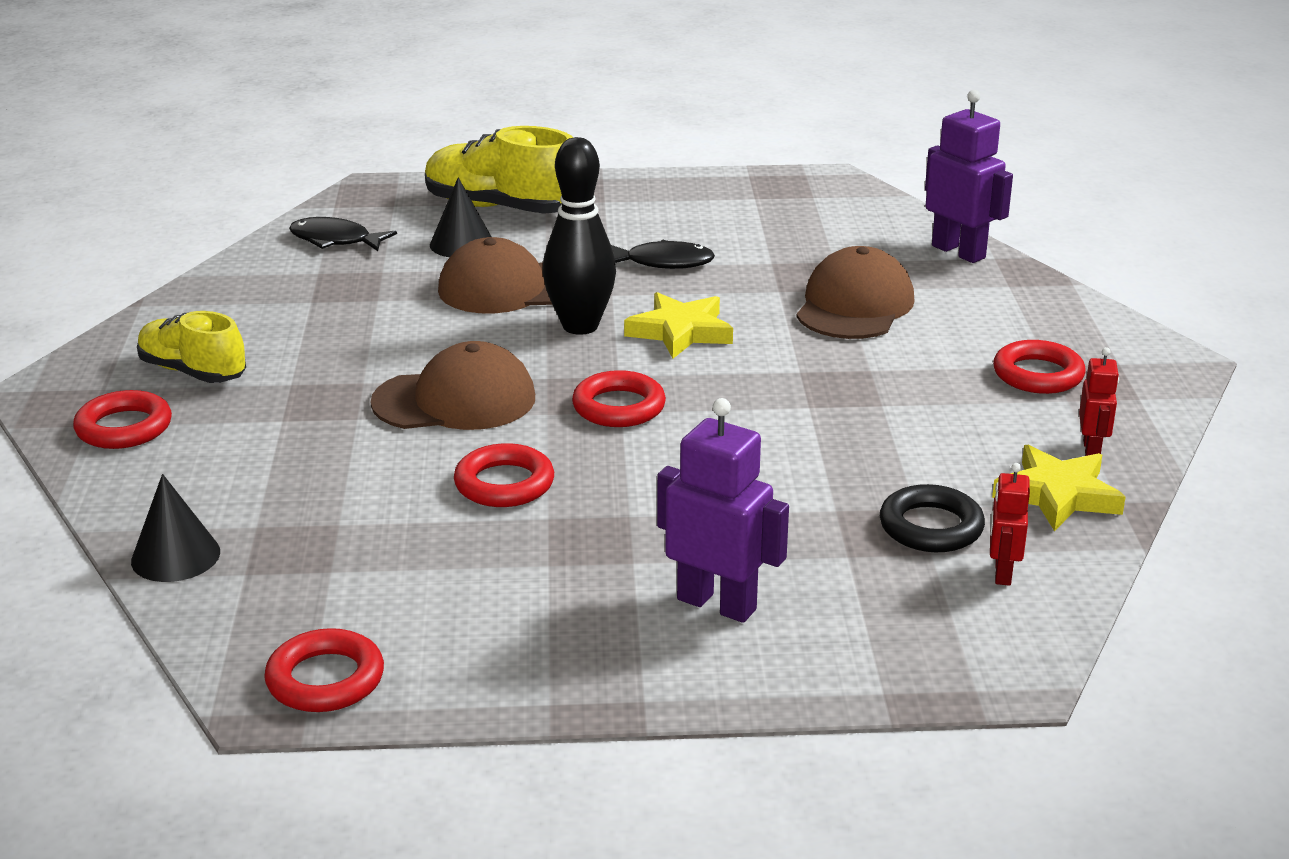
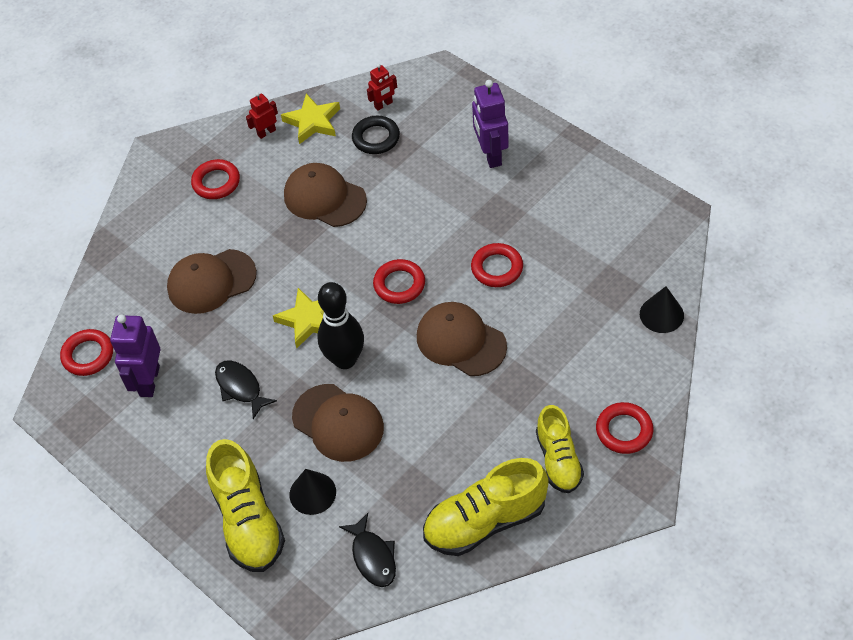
camera: 130 degrees left, 25 degrees up
(235, 302) = (485, 521): none -> yellow shoe
(325, 679) = (653, 210): red ring -> red ring (88, 355)
(871, 430) = (324, 198): none -> brown cap
(959, 252) = (104, 287): purple robot -> purple robot (149, 381)

